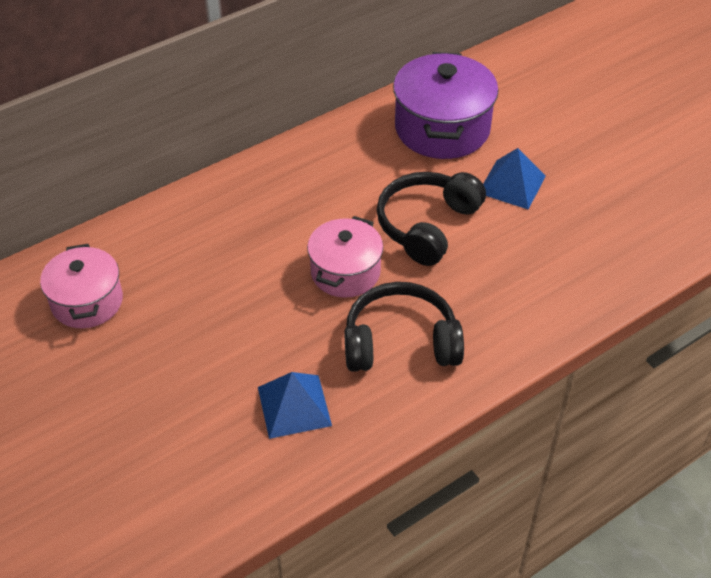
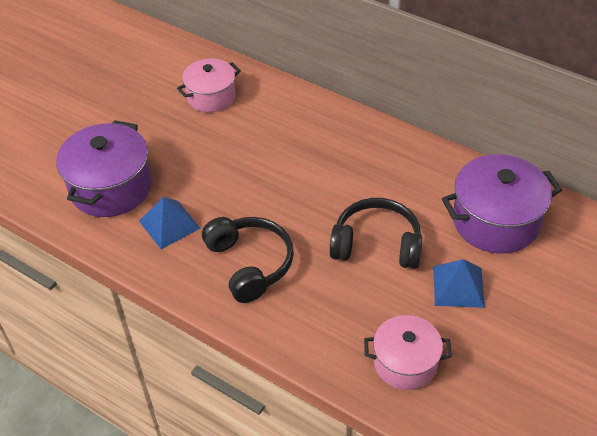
camera: 70 degrees right, 0 degrees up
(188, 457) = (111, 187): none -> purple pot
(345, 272) = (302, 211): pink pot -> pink pot (405, 363)

